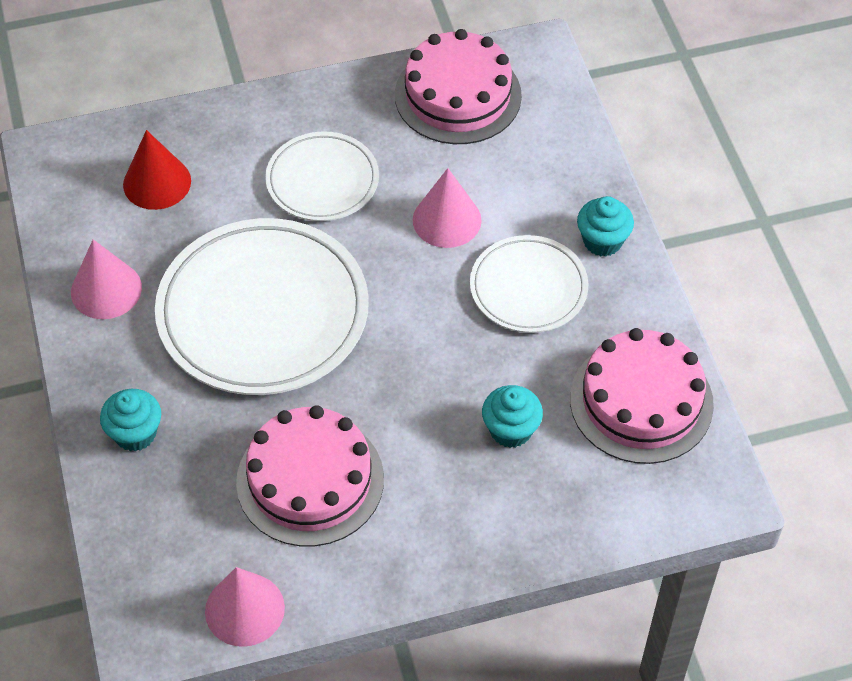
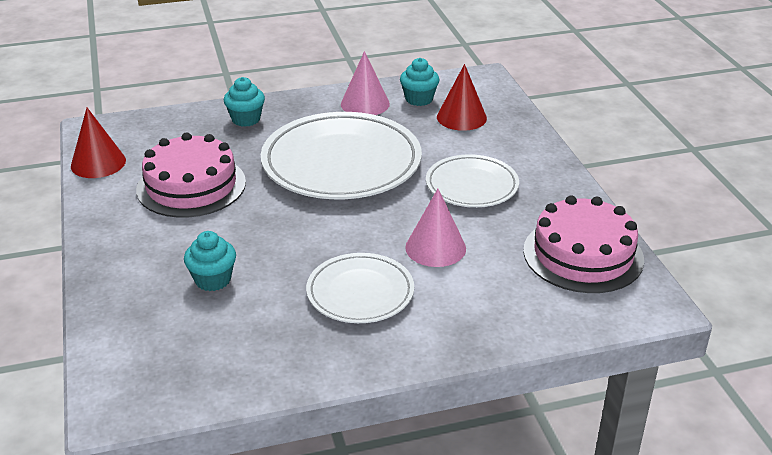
camera: 90 degrees right, 20 degrees down
(244, 609) = (98, 163): pink cone -> red cone
(602, 241) = (415, 341): turquoise cupcake -> turquoise cupcake (419, 99)
(641, 401) = (227, 359): pink cake -> none

